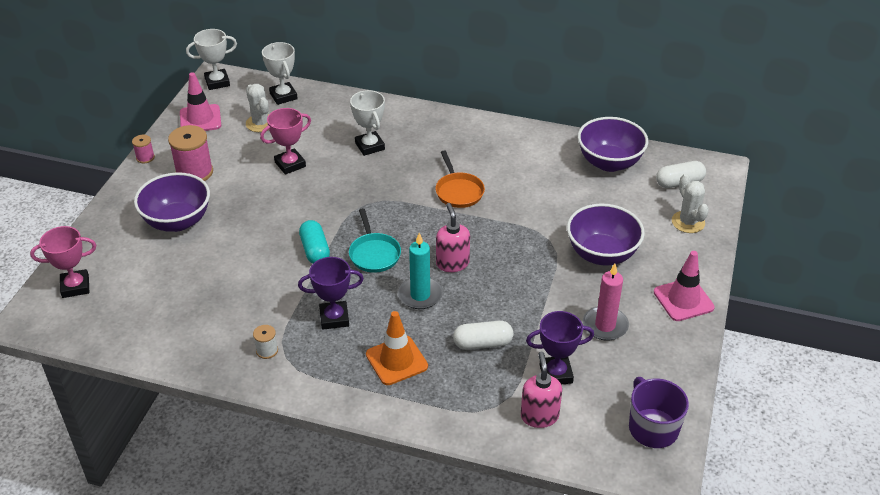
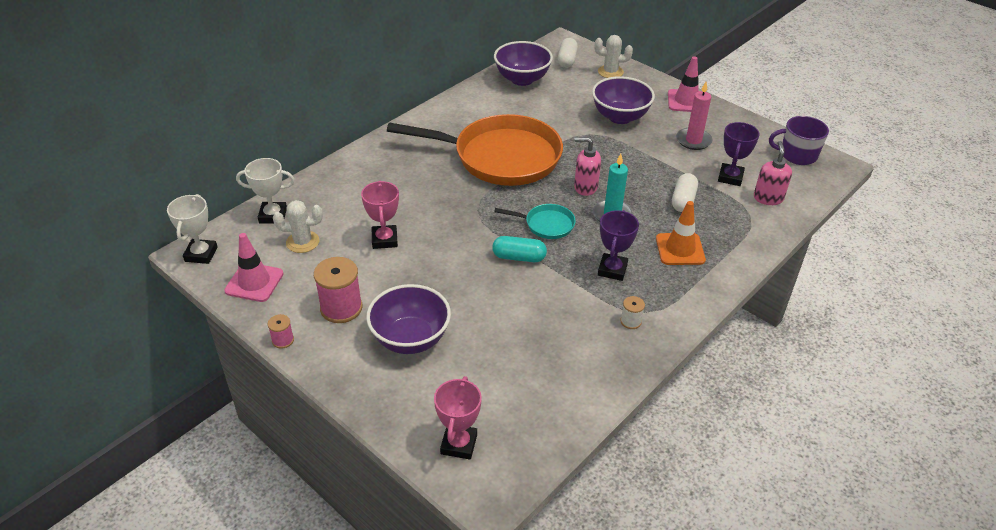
camera: 65 degrees left, 0 degrees up
(370, 146) = (400, 185): white trophy -> none
(458, 191) = (500, 157): orange pan -> orange pan, size x2.36
(539, 416) = (768, 198): pink soap dispenser -> pink soap dispenser turned 75 degrees clockwise

